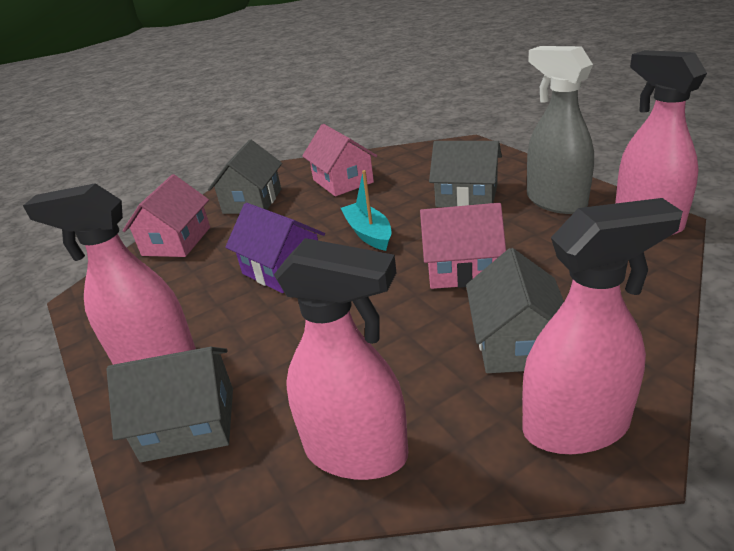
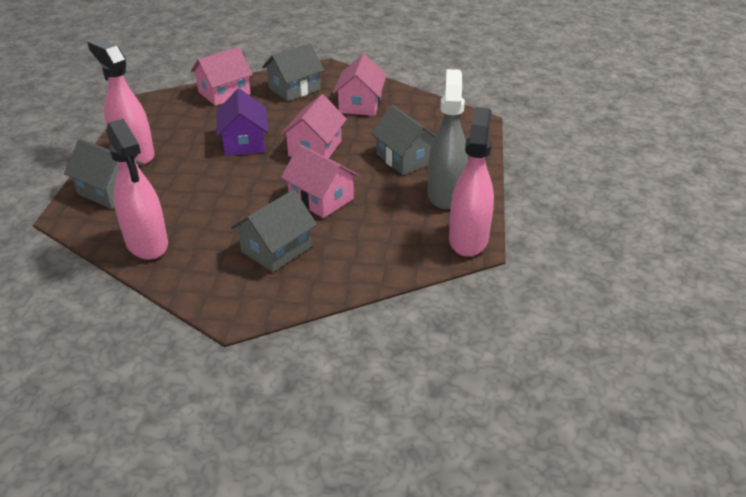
camera: 35 degrees right, 5 degrees up
(368, 233) = (315, 148): turquoise boat -> pink house
(576, 426) = (235, 295): pink spray bottle -> none

